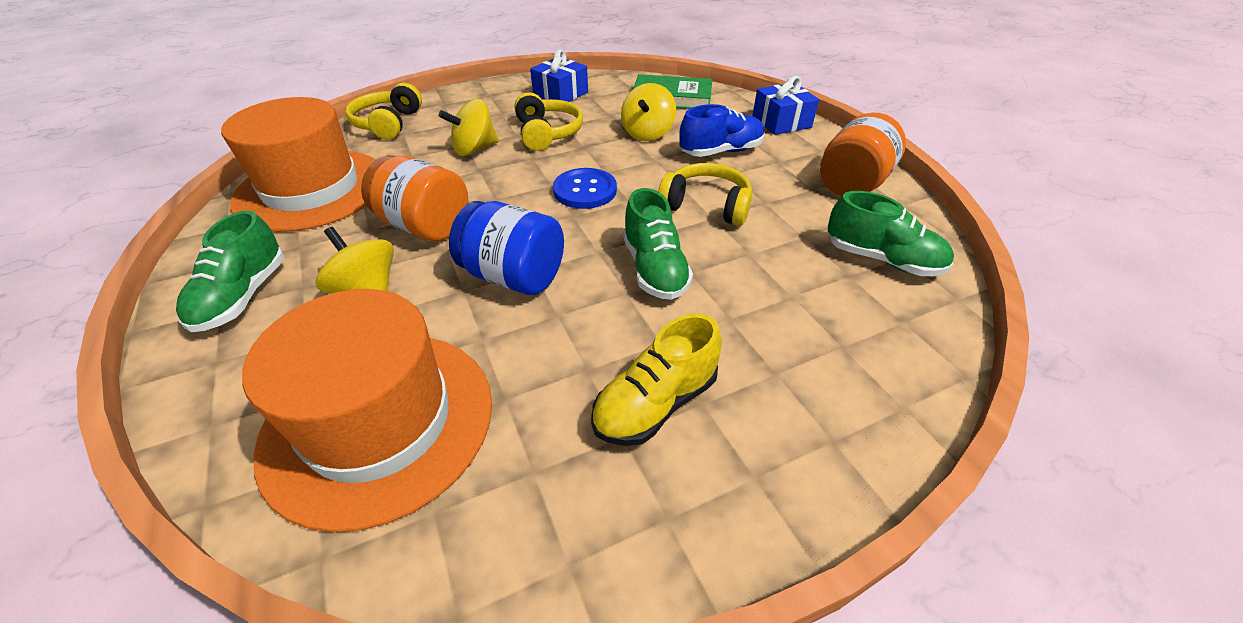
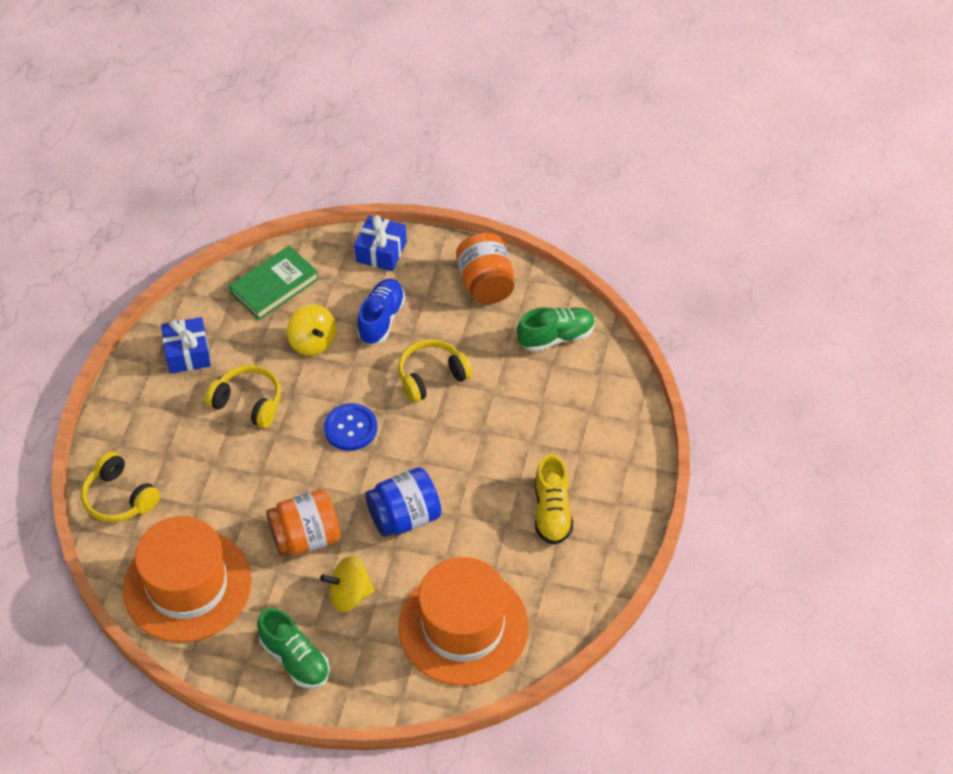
camera: 50 degrees left, 10 degrees up
(474, 149) = (226, 461): yellow spinning top -> none
(654, 269) = (463, 446): green shoe -> none

